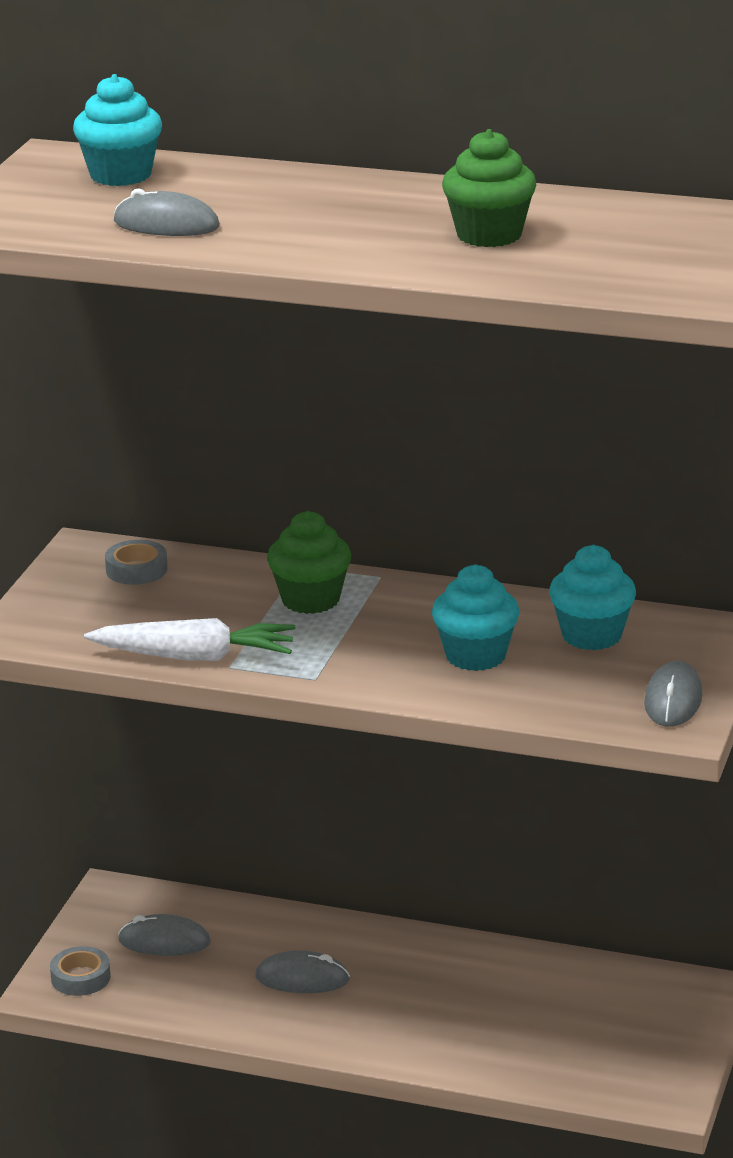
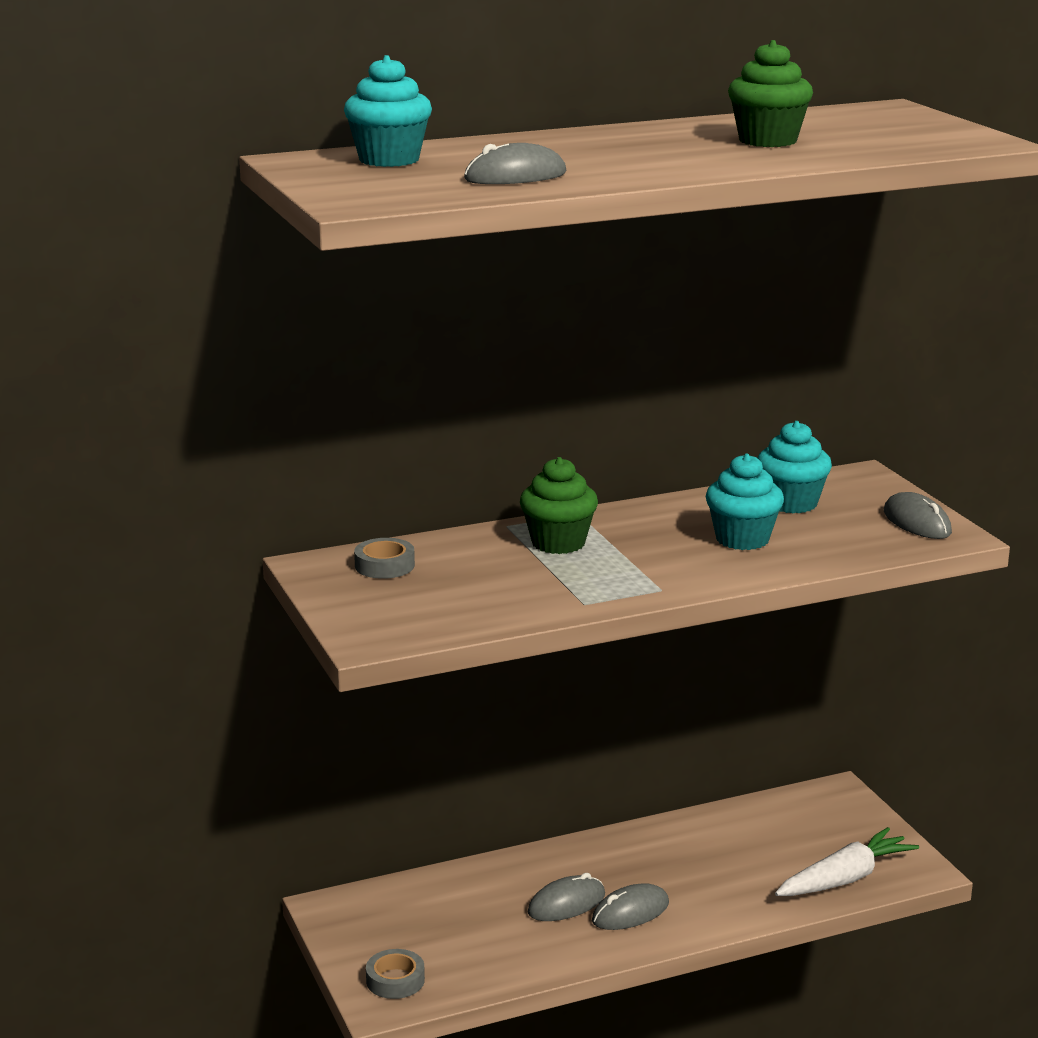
camera: 40 degrees left, 5 degrees down
(164, 941) = (424, 924): grey mouse -> grey mouse (630, 912)
(194, 656) = (544, 606): white carrot -> white carrot (844, 879)

